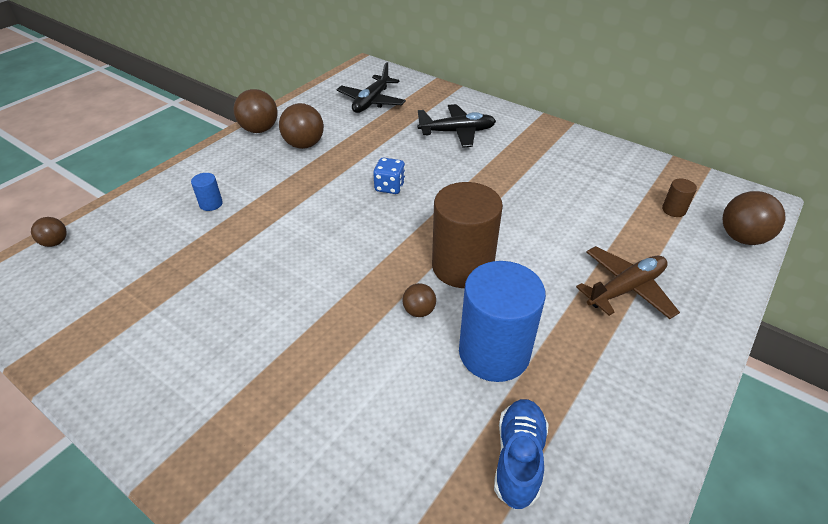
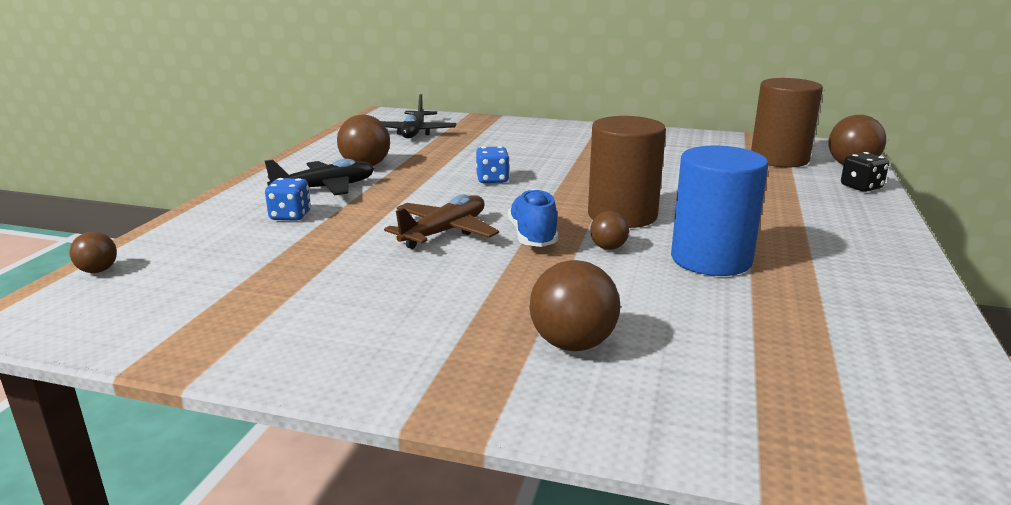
camera: 20 degrees left, 20 degrees down
(211, 204) = (290, 216): blue cylinder -> blue dice
(259, 130) = (300, 162): brown ball -> brown ball (572, 344)
(457, 132) = (528, 141): black plane -> black plane (325, 188)
(518, 459) = (805, 315): blue shoe -> blue shoe (532, 236)
(625, 289) = (788, 205): brown plane -> brown plane (444, 232)
(673, 210) = (779, 159): brown cylinder -> brown cylinder, size x2.40
(724, 276) = (861, 187): none -> black dice

